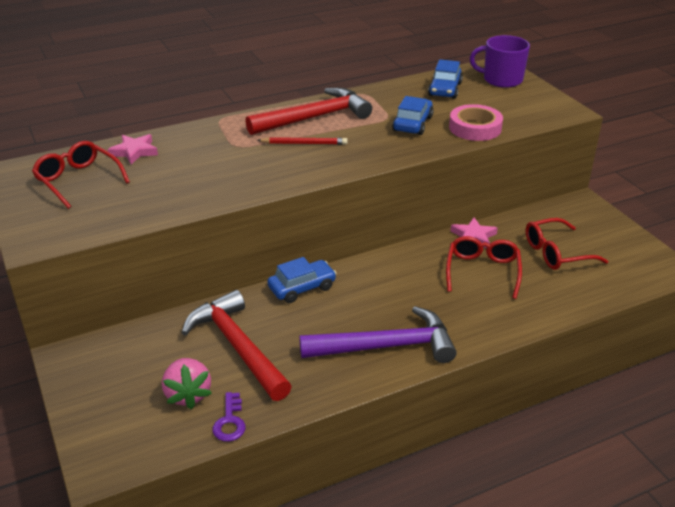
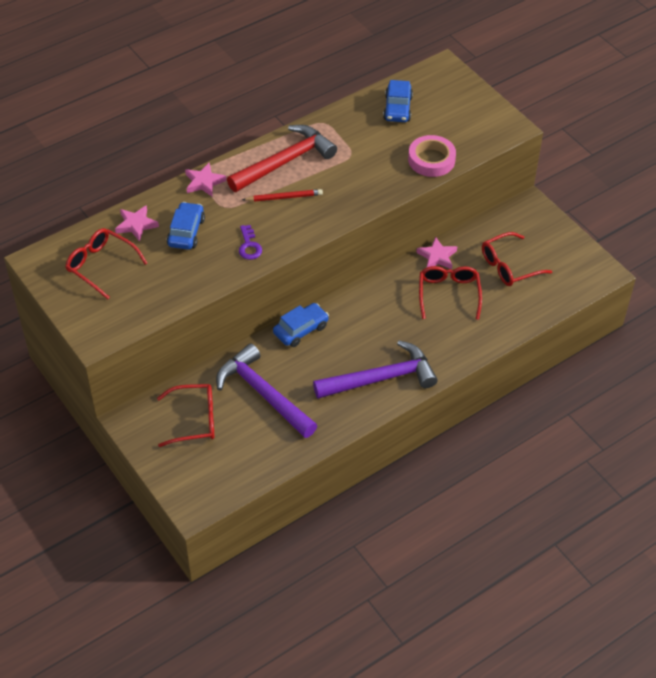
camera: 10 degrees left, 15 degrees up
(144, 365) = (194, 420): none -> red glasses
(188, 394) = (237, 441): pink strawberry -> none
(222, 126) = (204, 182): none -> pink star
(230, 422) = (276, 459): purple key -> purple key (249, 246)
(237, 347) = (263, 394): red hammer -> purple hammer
(412, 124) = (375, 160): blue car -> blue car (186, 232)
(501, 79) = (449, 88): purple mug -> none

